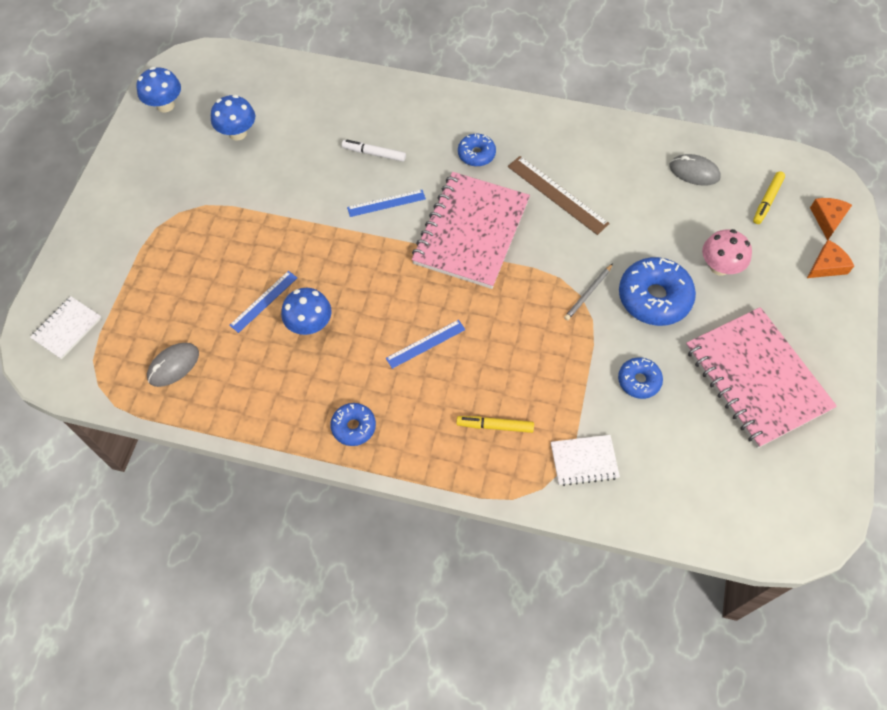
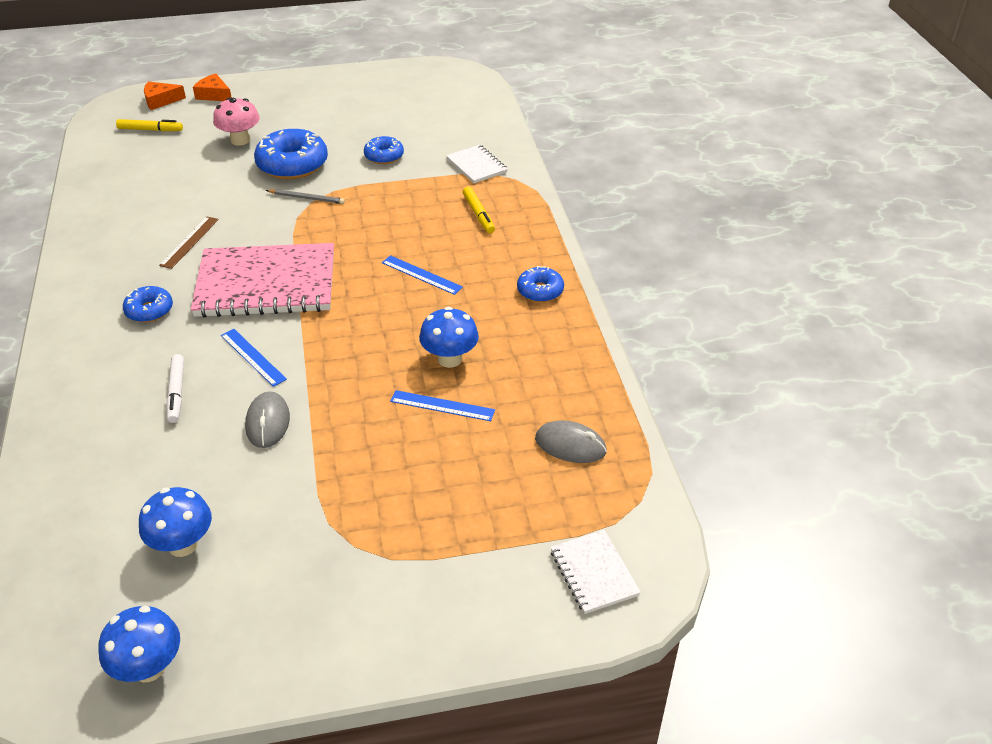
camera: 115 degrees left, 20 degrees down
(67, 328) = (594, 573): white notebook -> white notebook turned 60 degrees clockwise
(557, 194) = (189, 242): brown ruler -> brown ruler, size x0.65
(694, 172) = (127, 171): grey mouse -> grey mouse (268, 422)
(756, 378) = (346, 108): pink notebook -> none

